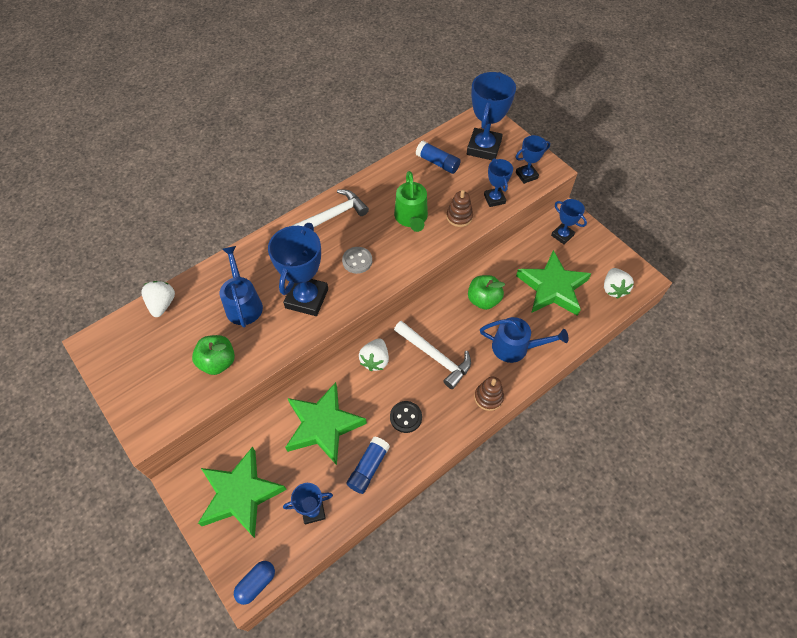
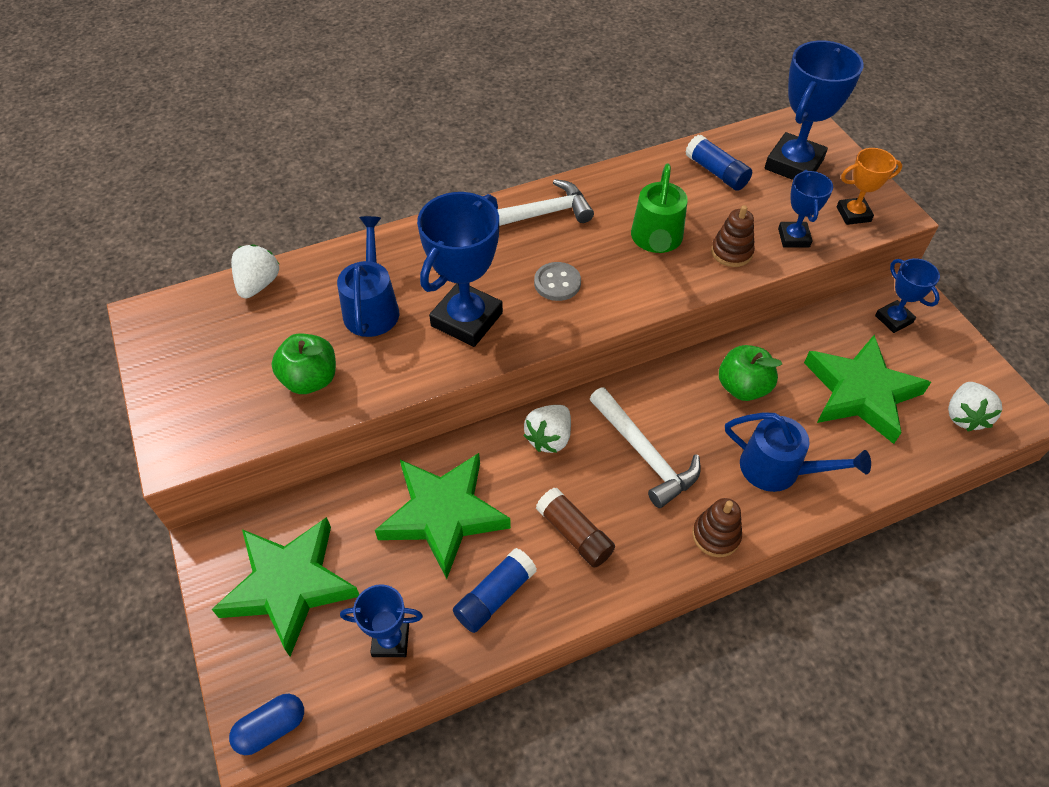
camera: 15 degrees right, 5 degrees down
(406, 417) = (574, 534): black button -> brown glue stick
(526, 175) = (853, 214): blue trophy -> orange trophy

